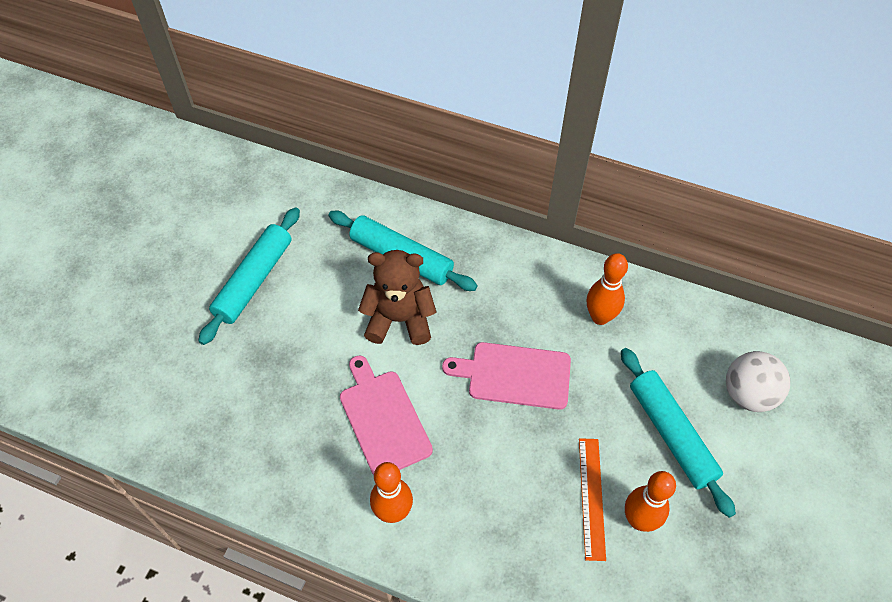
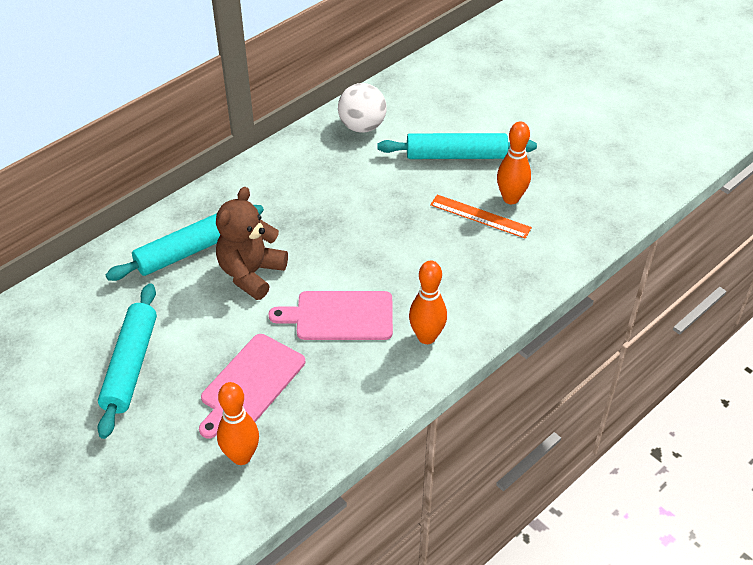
camera: 65 degrees left, 10 degrees down
(254, 280) = (130, 365): turquoise rolling pin -> turquoise rolling pin turned 45 degrees clockwise
(514, 375) = (353, 220): pink cutting board -> pink cutting board (250, 383)
(600, 317) = (336, 153): orange bowling pin -> orange bowling pin (241, 456)
(748, 394) = (449, 105): white ball -> white ball (362, 126)

